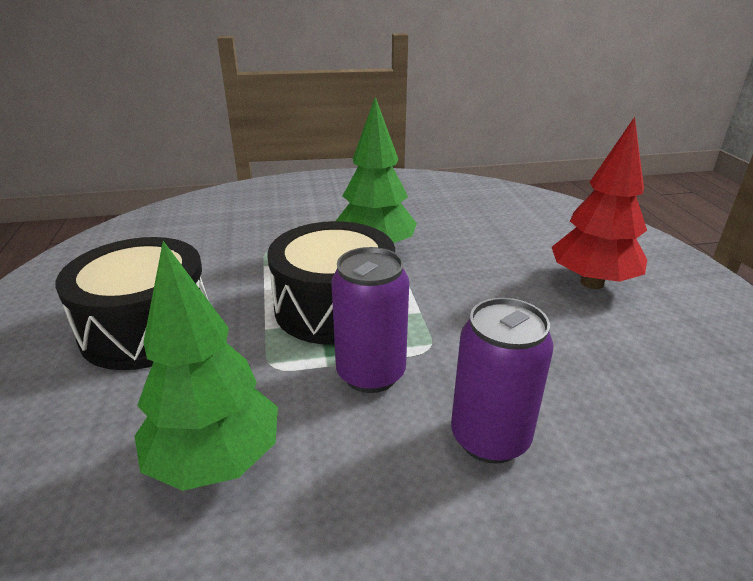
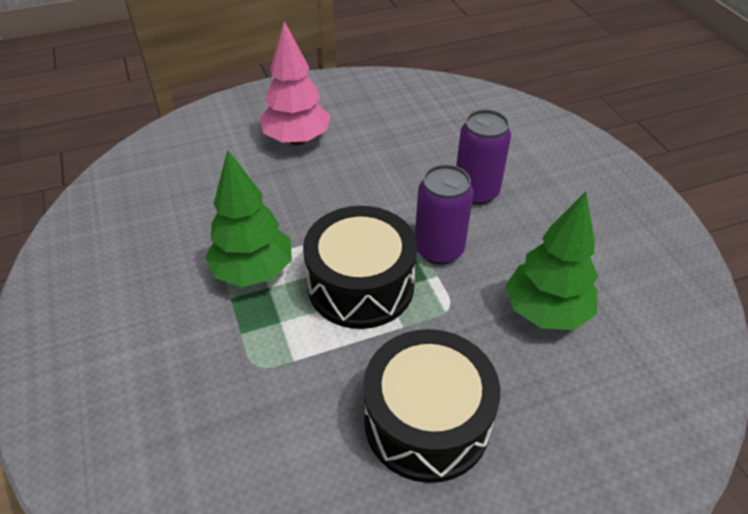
camera: 100 degrees left, 15 degrees up
(592, 283) = (297, 140): red tree -> pink tree

